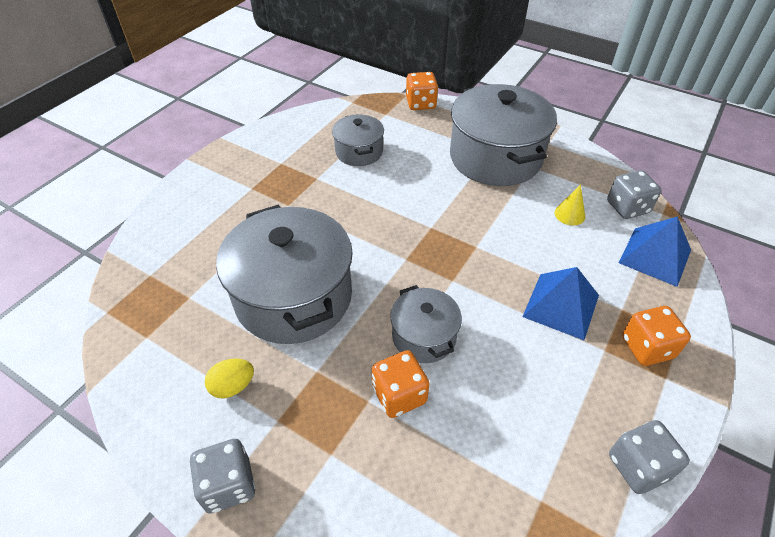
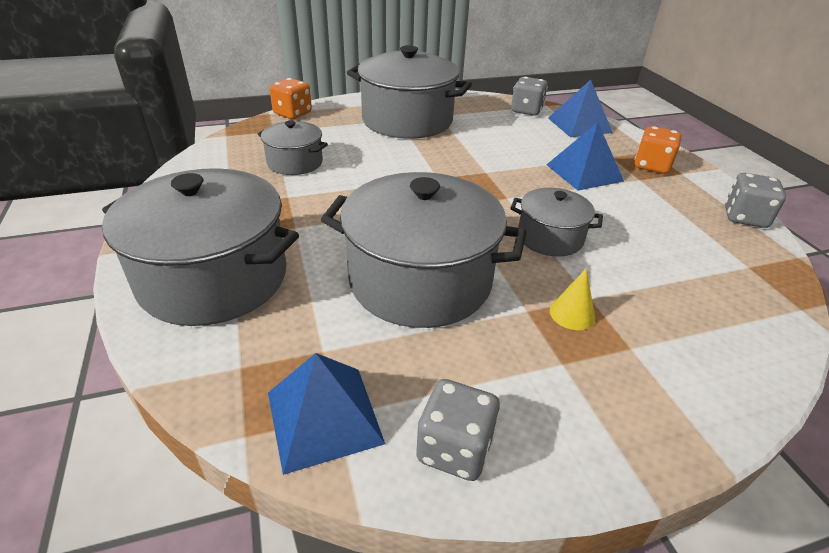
camera: 50 degrees left, 10 degrees down
(140, 333) = (324, 417): none -> blue pyramid
(207, 211) = (214, 278): none -> grey pot
(228, 485) = (616, 437): grey dice -> grey dice (455, 449)
(233, 386) = (489, 375): yellow egg -> none
(399, 395) = (599, 279): orange dice -> none
(569, 214) = (505, 128): yellow cone -> yellow cone (572, 314)

